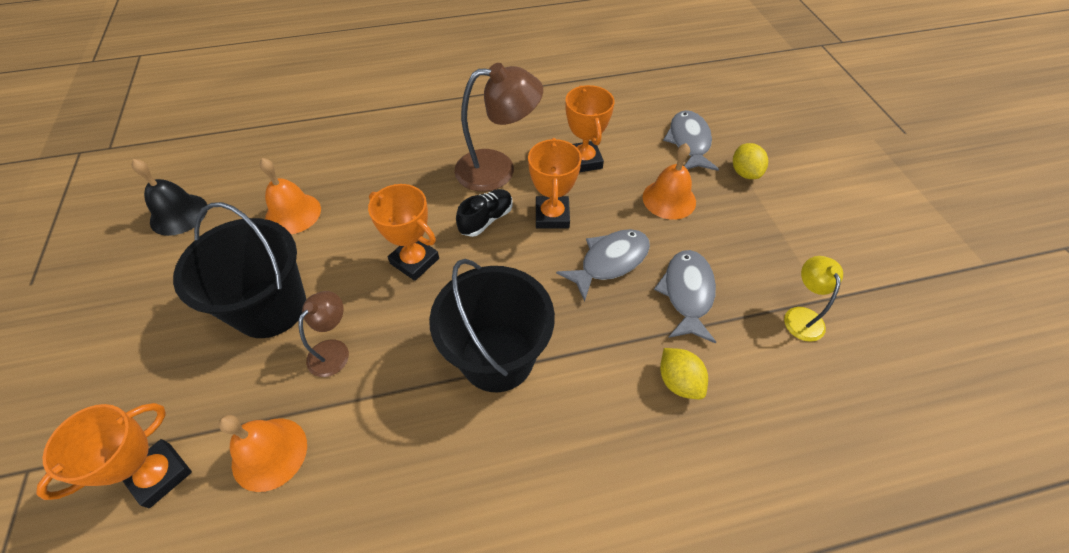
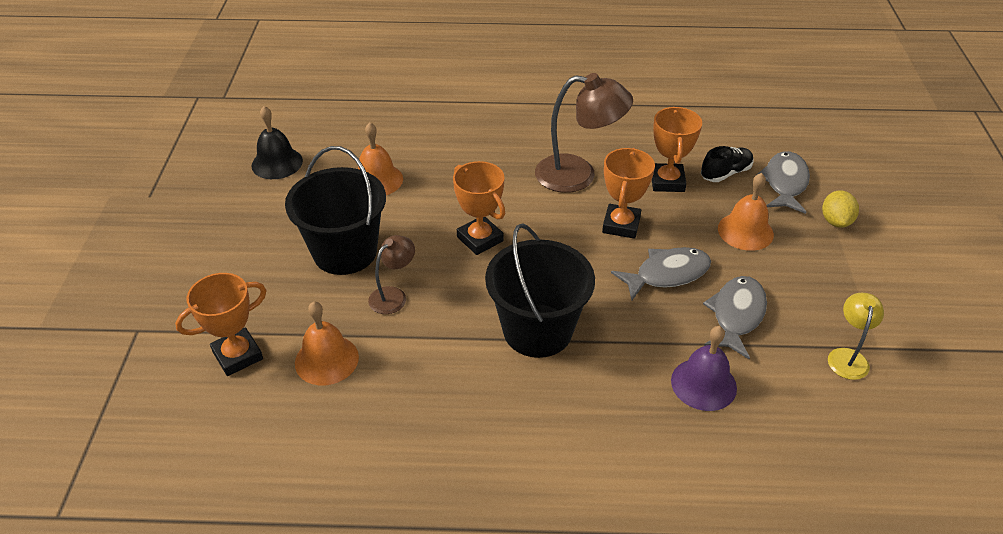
camera: 15 degrees right, 10 degrees down
(486, 219) = (556, 217): black shoe -> black shoe (725, 173)
(679, 381) = (703, 384): yellow lemon -> purple bell

